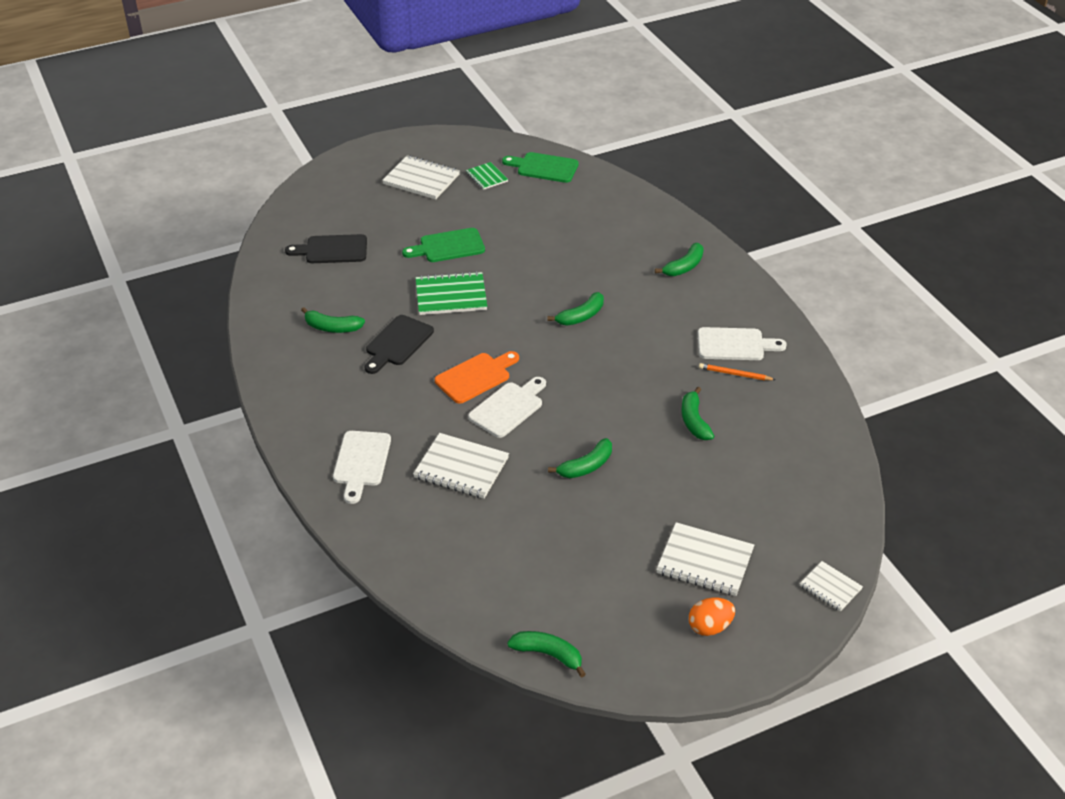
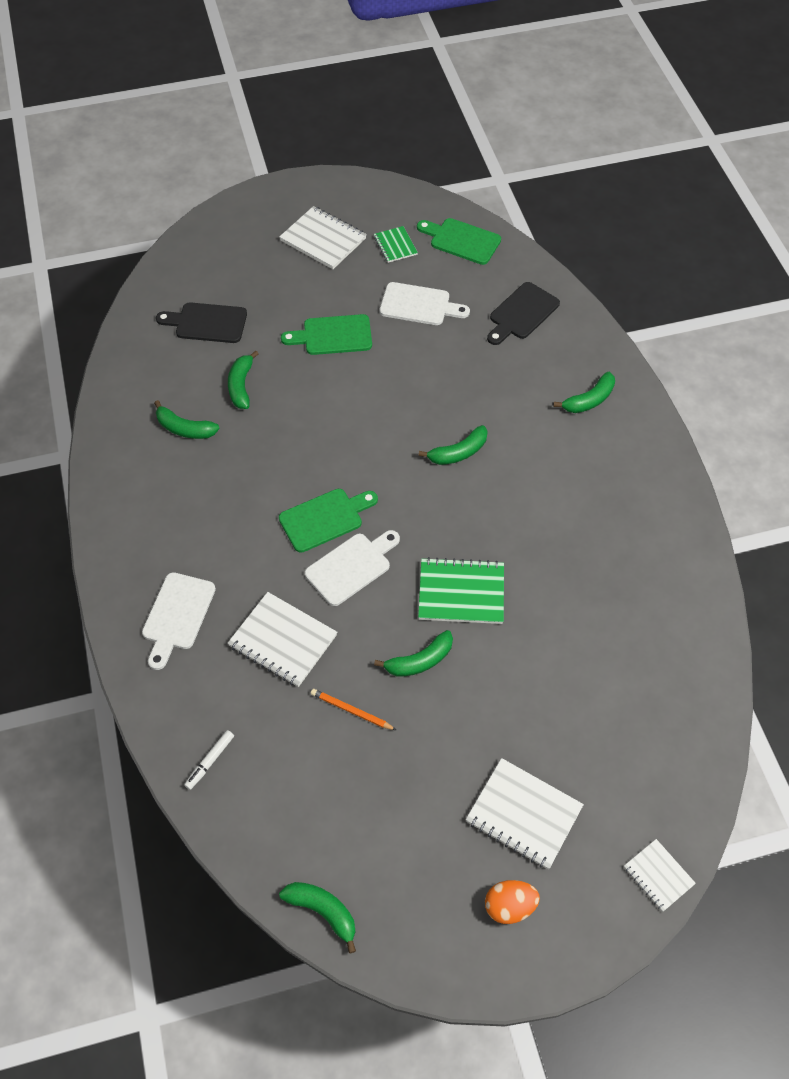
camera: 10 degrees right, 15 degrees up
(397, 343) = (250, 460): black cutting board -> black cutting board (522, 313)
(419, 562) = (210, 761): none -> white marker
(451, 296) = (321, 403): green notebook -> green notebook (461, 592)
(475, 377) = (325, 518): orange cutting board -> green cutting board
(694, 421) = (554, 617): green banana -> green banana (241, 386)
(734, 344) = (623, 517): white cutting board -> white cutting board (419, 305)
(735, 374) = (614, 559): orange pencil -> orange pencil (351, 711)

